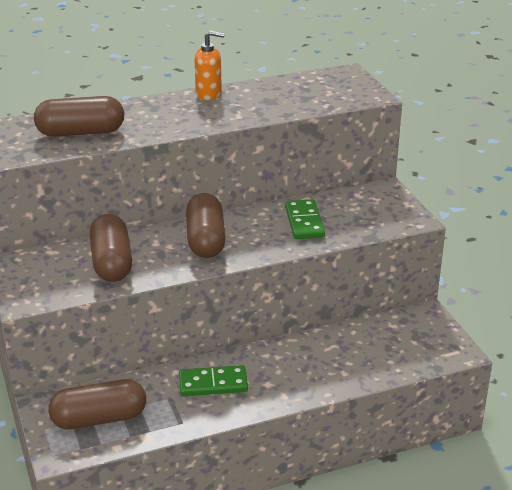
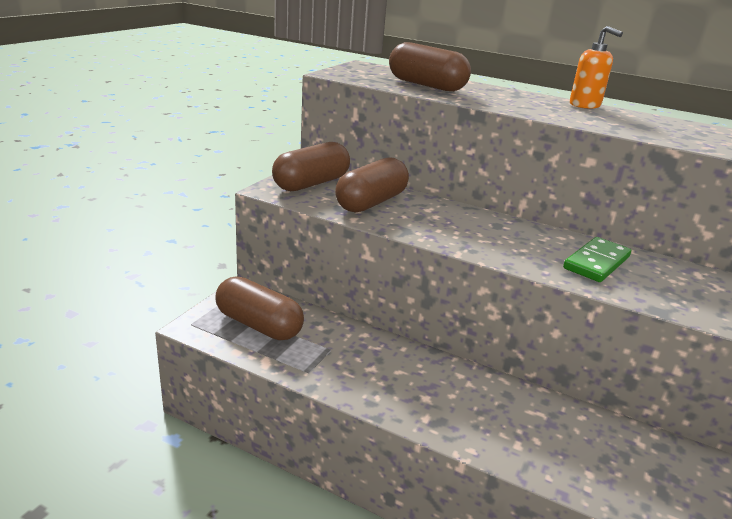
camera: 45 degrees right, 5 degrees down
(206, 240) = (473, 227): brown capsule -> brown capsule (311, 183)
(213, 384) = (379, 363): green domino -> none

